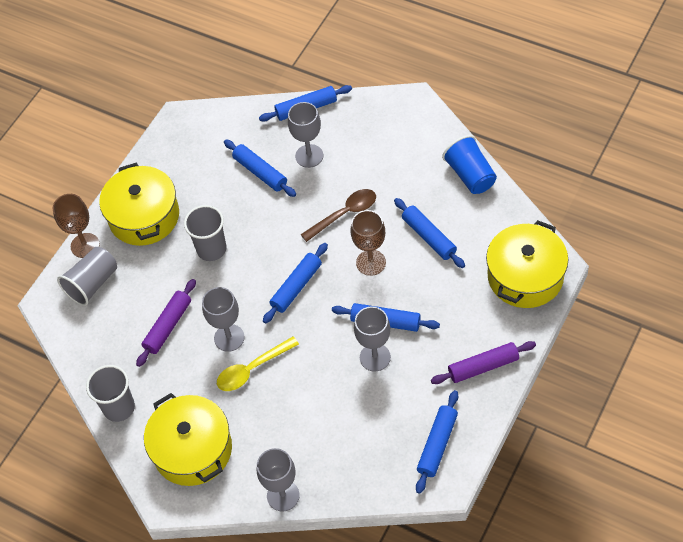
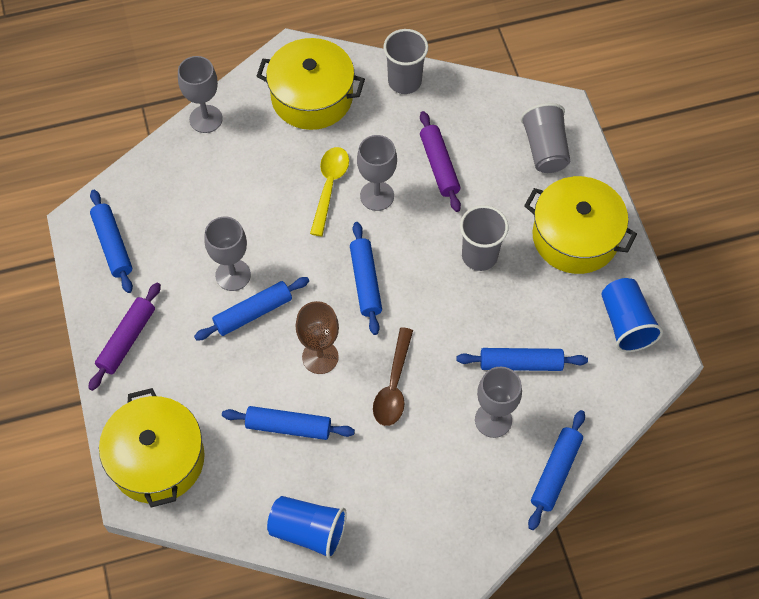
camera: 130 degrees right, 5 degrees up
(85, 245) = (593, 173): brown goblet -> none
(178, 149) = (625, 323): none -> blue cup

